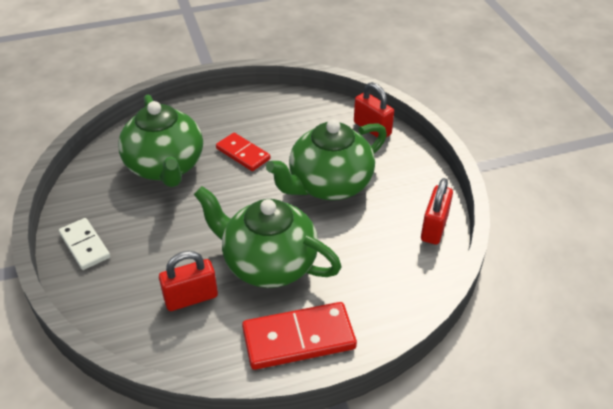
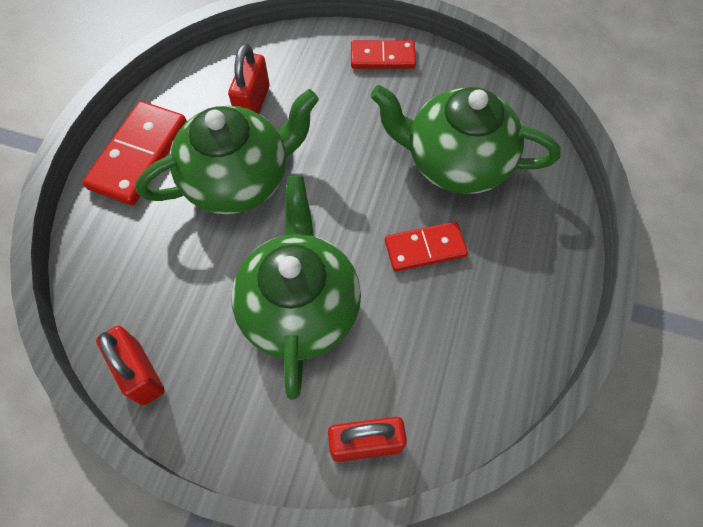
camera: 125 degrees right, 20 degrees up
(85, 245) = (382, 57): white domino -> red domino

